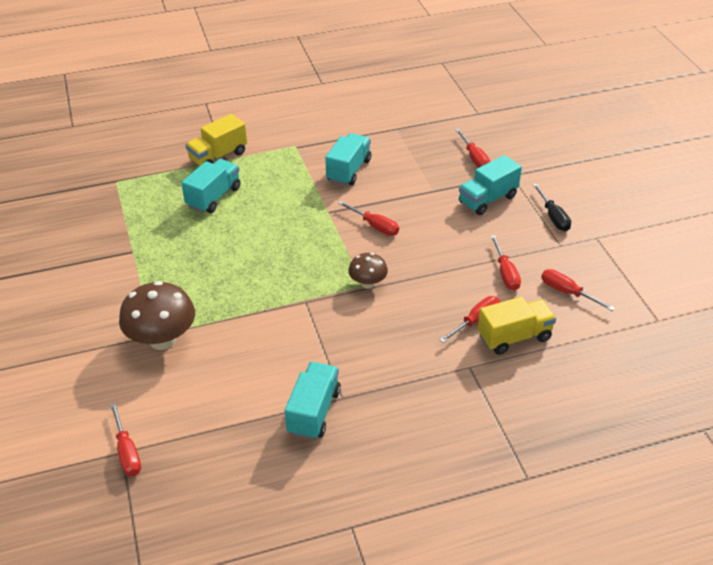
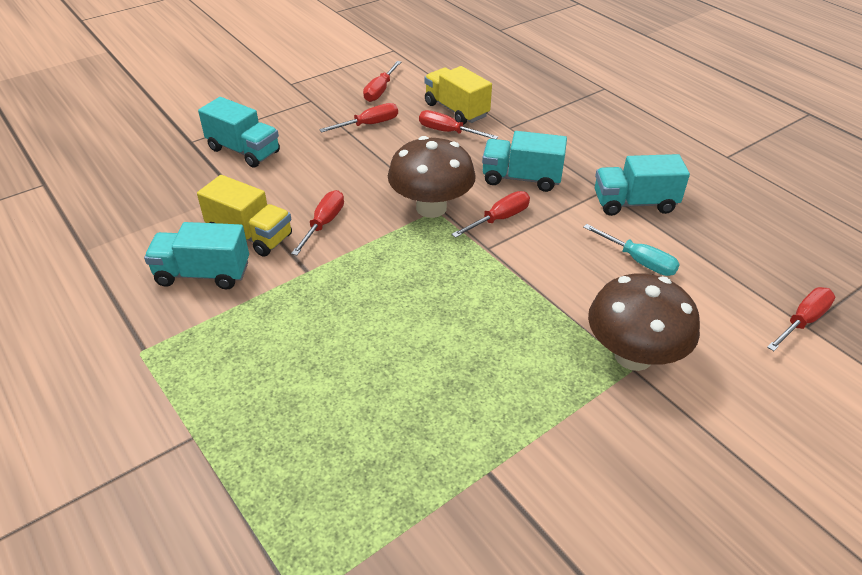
camera: 110 degrees left, 0 degrees up
(214, 197) = (309, 412): turquoise truck -> turquoise truck (521, 178)
(218, 156) = (184, 450): yellow truck -> yellow truck (250, 235)
(244, 382) = (639, 261): none -> turquoise screwdriver
(368, 283) = (431, 208): brown mushroom -> brown mushroom, size x1.78
(474, 158) = (157, 171): red screwdriver -> red screwdriver (499, 219)
(553, 217) = (265, 108): black screwdriver -> none

